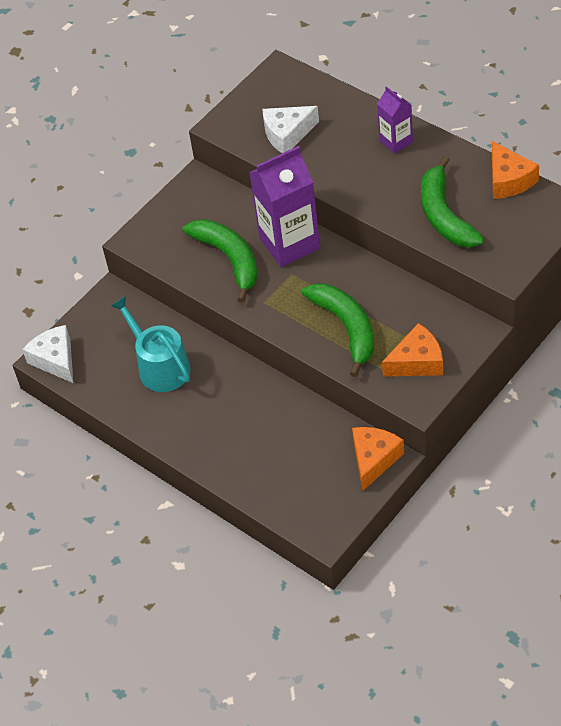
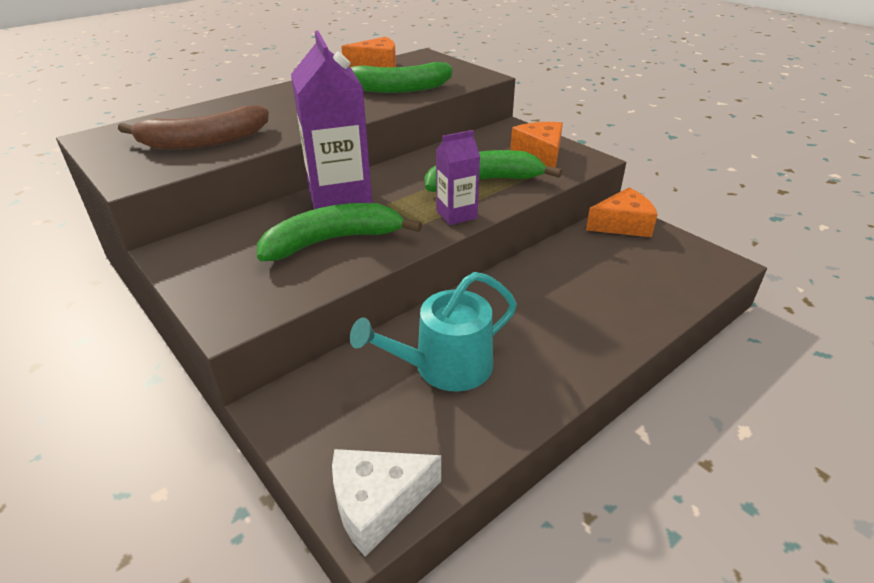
camera: 85 degrees left, 15 degrees down
(287, 134) = (204, 141): white cheese -> brown banana
(374, 459) = (622, 225): orange cheese -> orange cheese turned 135 degrees clockwise
(396, 141) = (282, 97): purple carton -> purple carton (456, 214)

